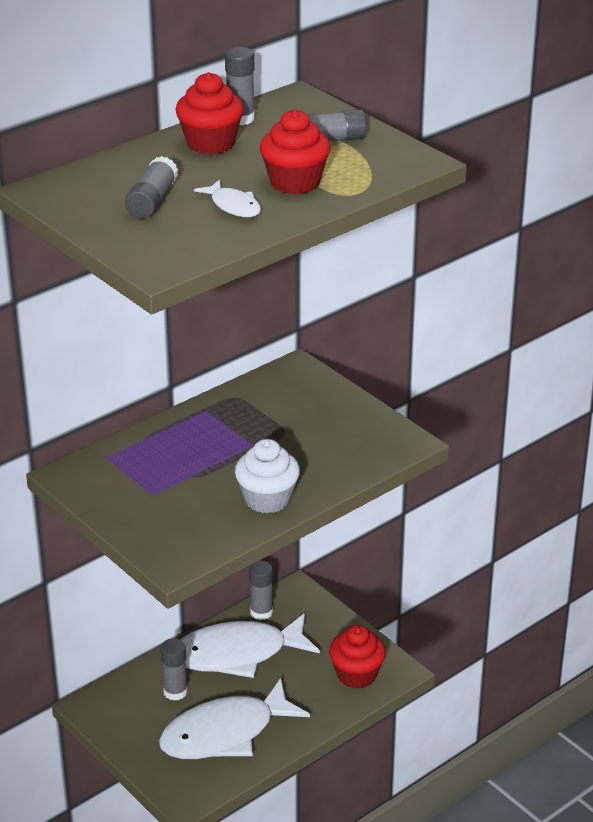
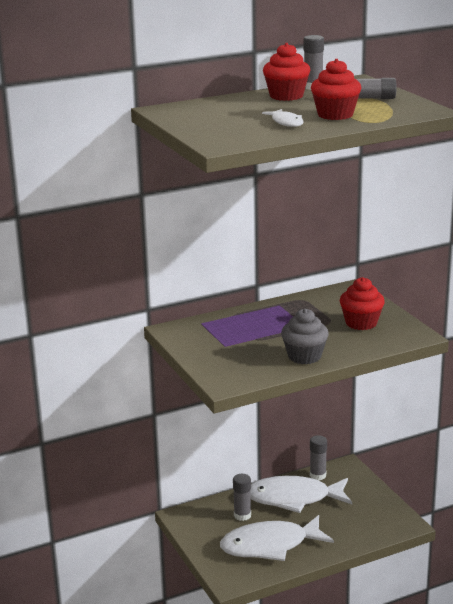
camera: 15 degrees right, 10 degrees down
(152, 201) = (231, 117): grey glue stick -> none
(267, 499) = (304, 356): white cupcake -> grey cupcake
(356, 675) = (376, 522): red cupcake -> red cupcake (361, 323)

